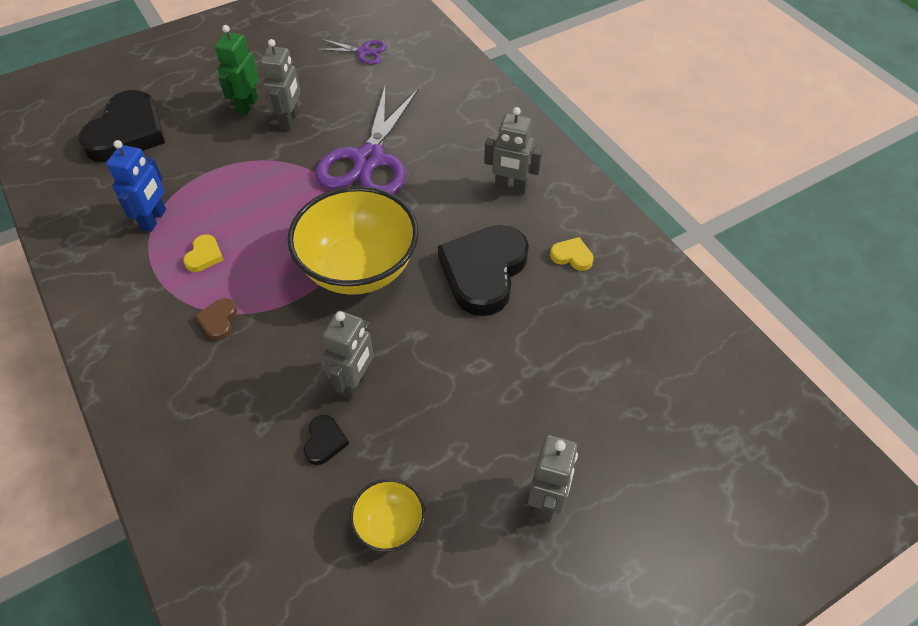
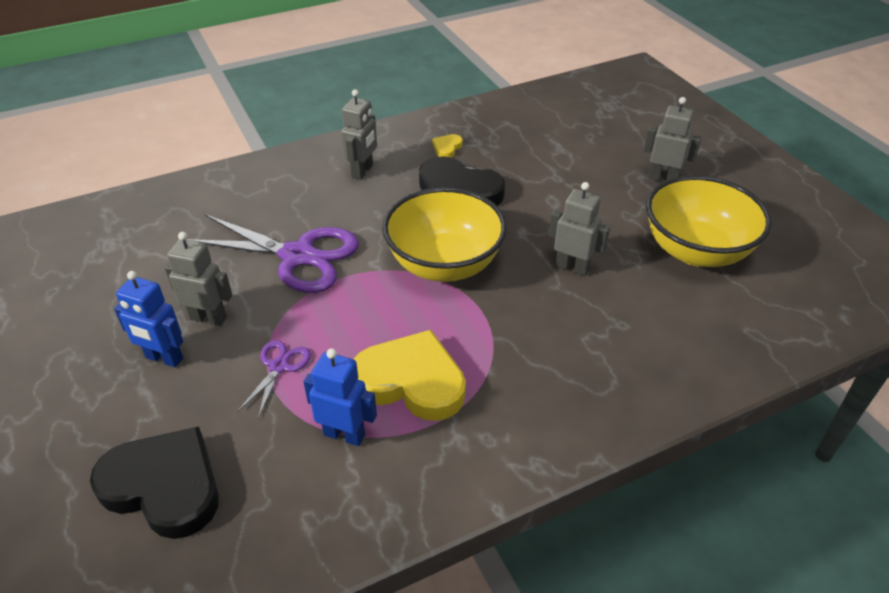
camera: 85 degrees left, 10 degrees down
(204, 256) = (411, 381): yellow heart -> yellow heart, size x2.38
(218, 321) = (502, 362): brown heart -> none
(247, 106) = (164, 358): green robot -> blue robot
(324, 441) = (630, 285): black heart -> none
(363, 52) = (111, 258): purple scissors -> purple scissors (279, 366)
(389, 525) = (696, 251): yellow bowl -> yellow bowl, size x2.10

